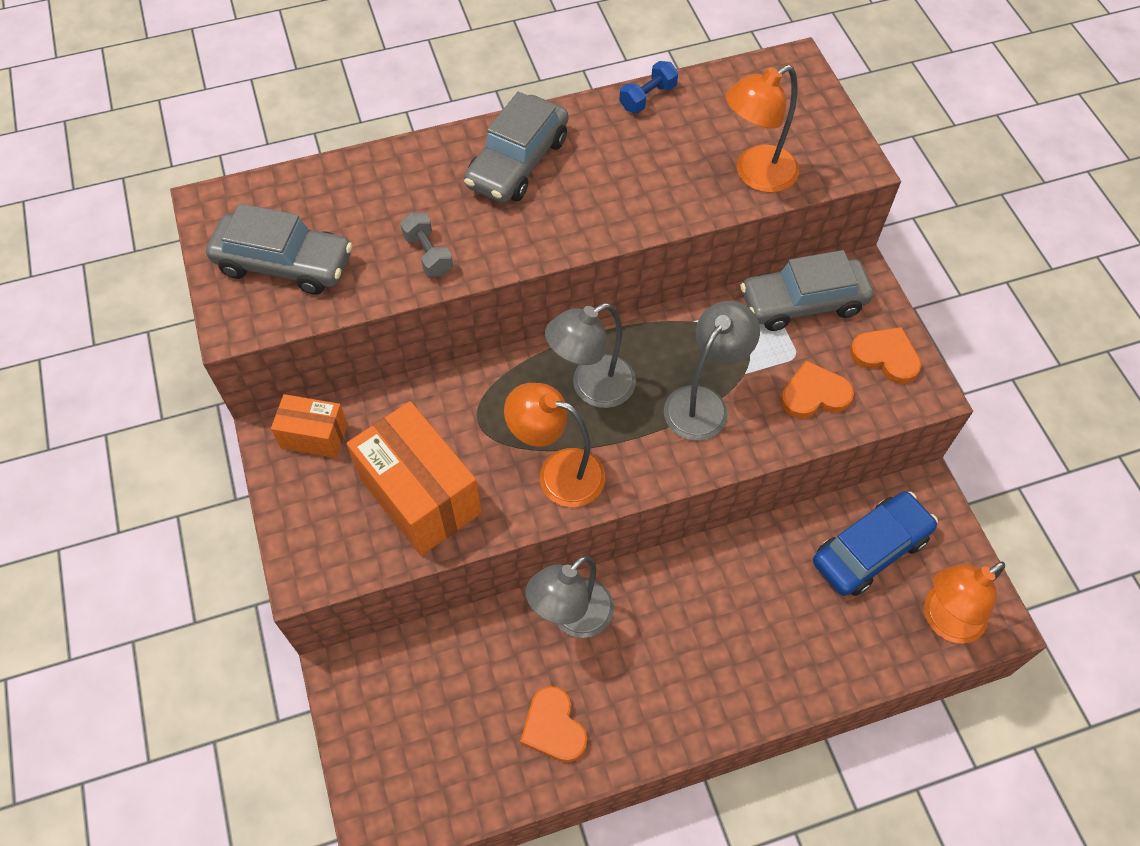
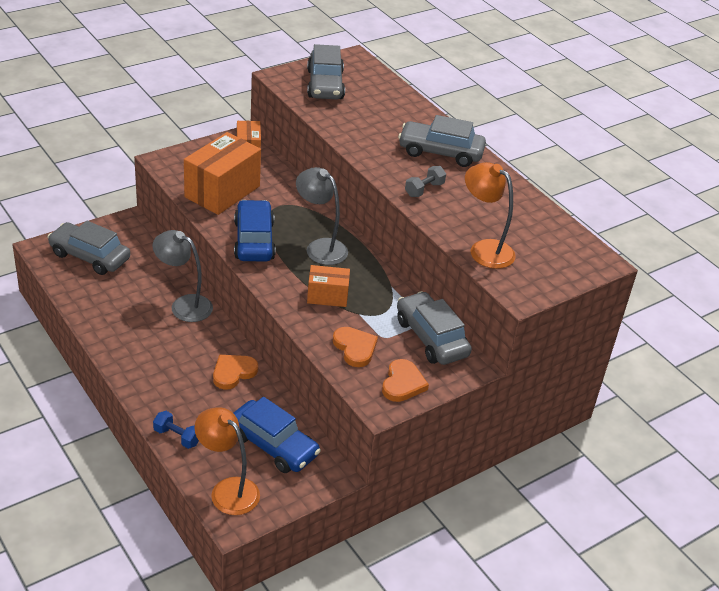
camera: 70 degrees right, 20 degrees down
(420, 749) = (90, 256): none -> grey car
(428, 254) = (353, 129): grey dumbbell -> grey dumbbell (424, 189)
(553, 727) = (112, 306): orange heart -> orange heart (233, 372)
(558, 473) = (254, 240): orange lamp -> blue car
(648, 98) = (526, 198): blue dumbbell -> blue dumbbell (177, 437)
(703, 403) = (327, 296): grey lamp -> orange box

